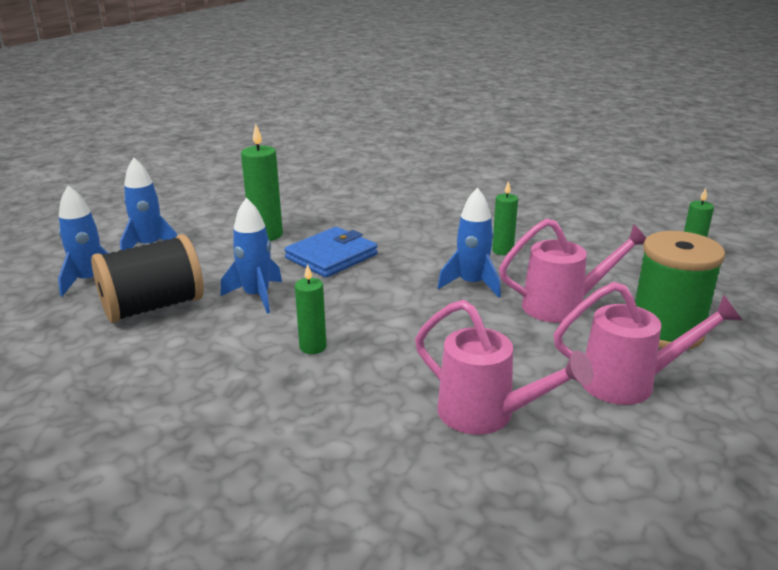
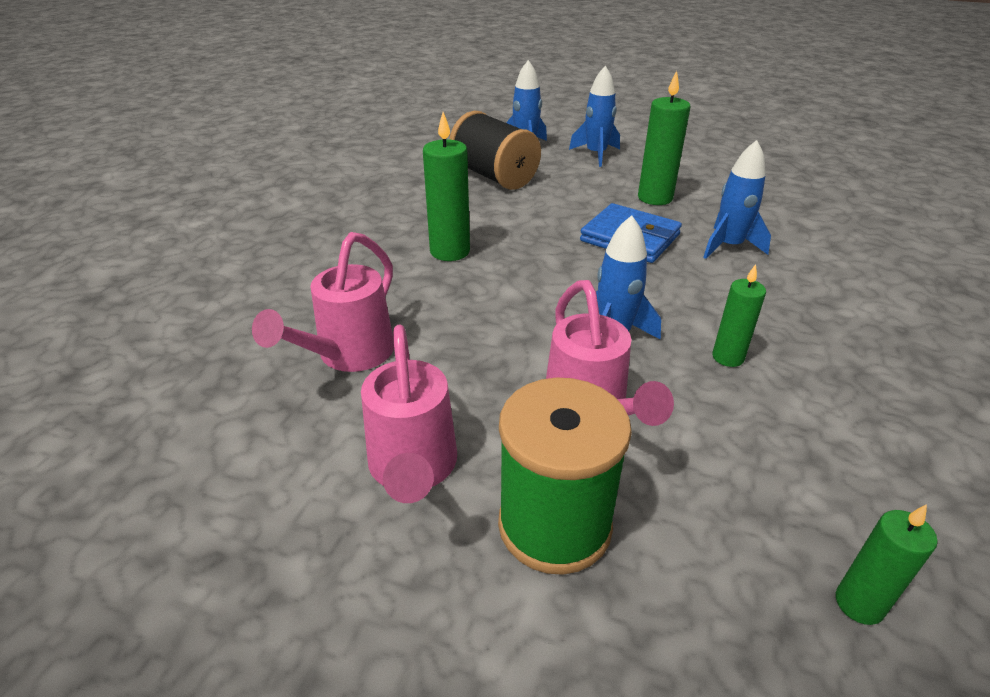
camera: 80 degrees right, 10 degrees up
(257, 296) = (529, 213): blue rocket -> blue rocket (728, 246)
(313, 347) = (450, 251): green candle -> green candle, size x1.60

